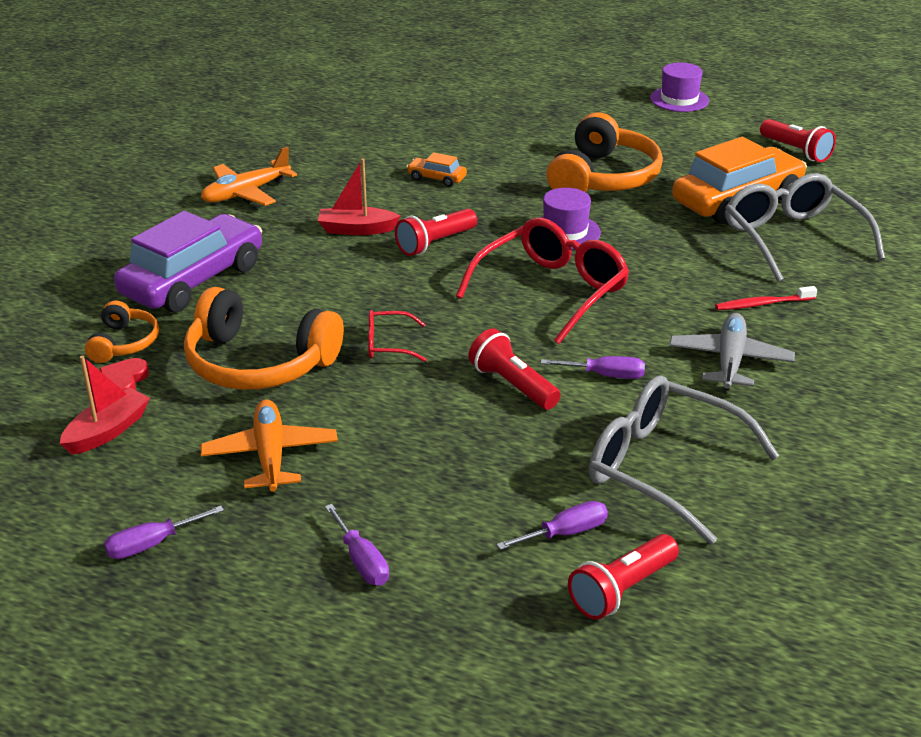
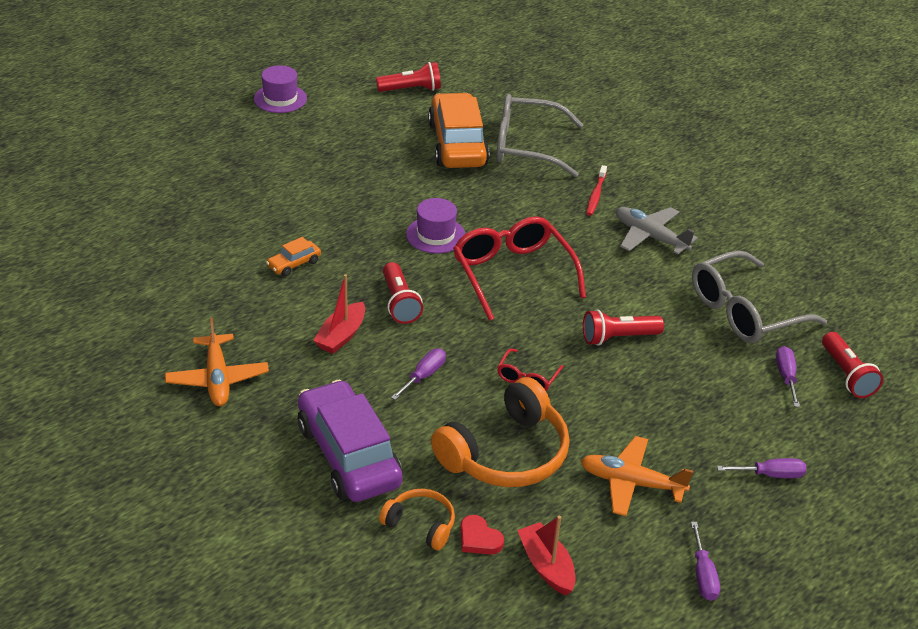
camera: 65 degrees left, 5 degrees up
(603, 177) = (370, 185): orange headphones -> none
(605, 375) = (633, 293): purple screwdriver -> purple screwdriver (424, 376)

